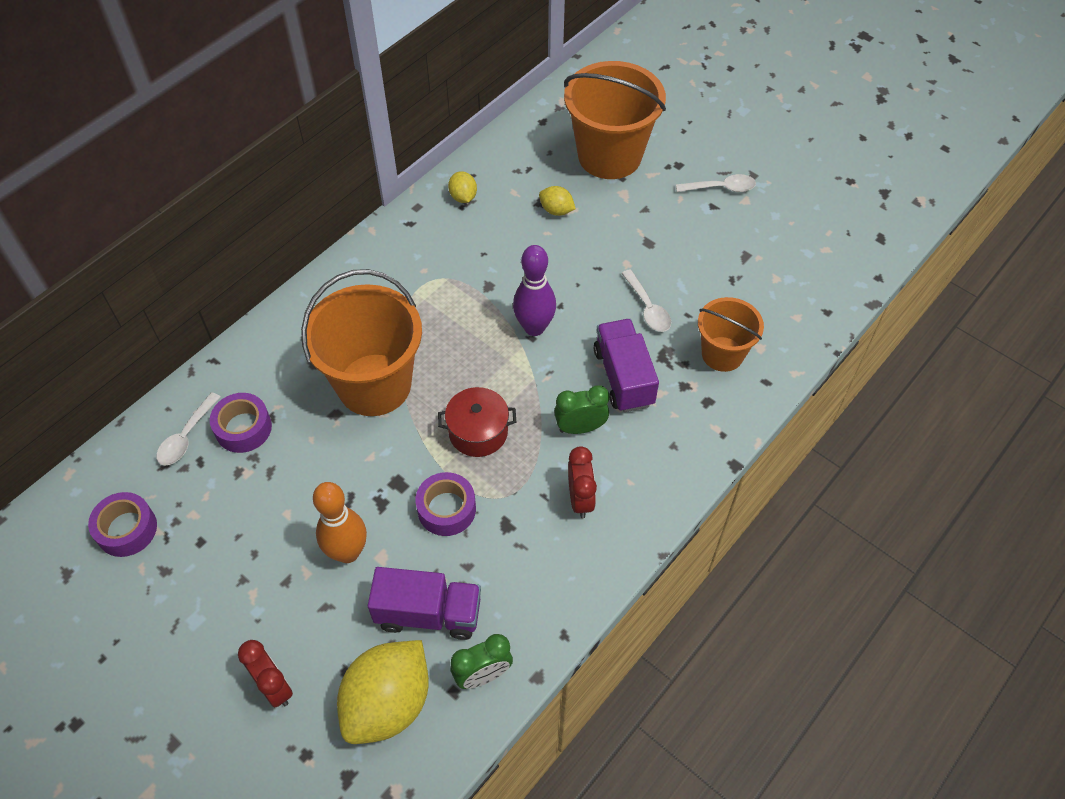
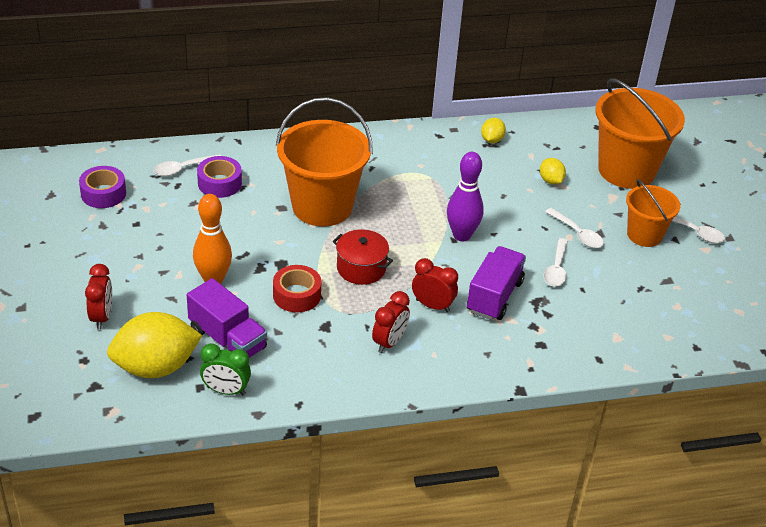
camera: 35 degrees right, 15 degrees down
(446, 509) = (297, 295): purple tape -> red tape
(580, 427) = (432, 305): green clock -> red clock
(631, 256) = (577, 234): none -> white spoon
(722, 354) = (583, 325): orange bucket -> orange bucket (644, 235)

